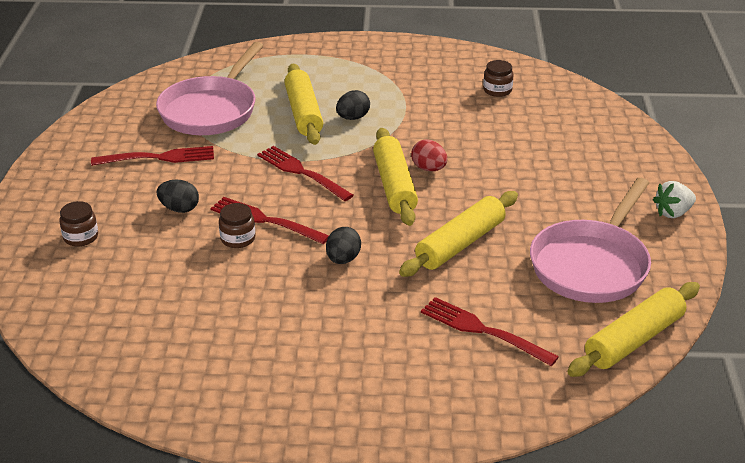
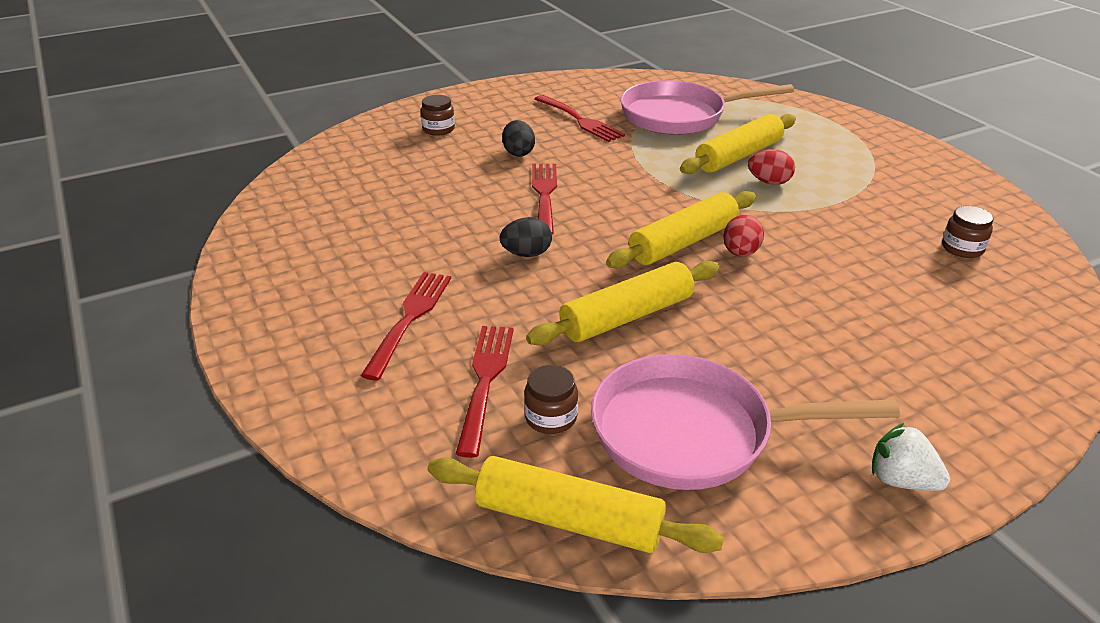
camera: 60 degrees right, 0 degrees up
(238, 239) = (503, 192): brown jar -> brown jar (551, 417)
(302, 172) = (641, 187): red fork -> red fork (409, 320)
(353, 118) = (769, 182): black egg -> red egg
(460, 244) = (627, 317): yellow rolling pin -> yellow rolling pin turned 45 degrees counterclockwise

